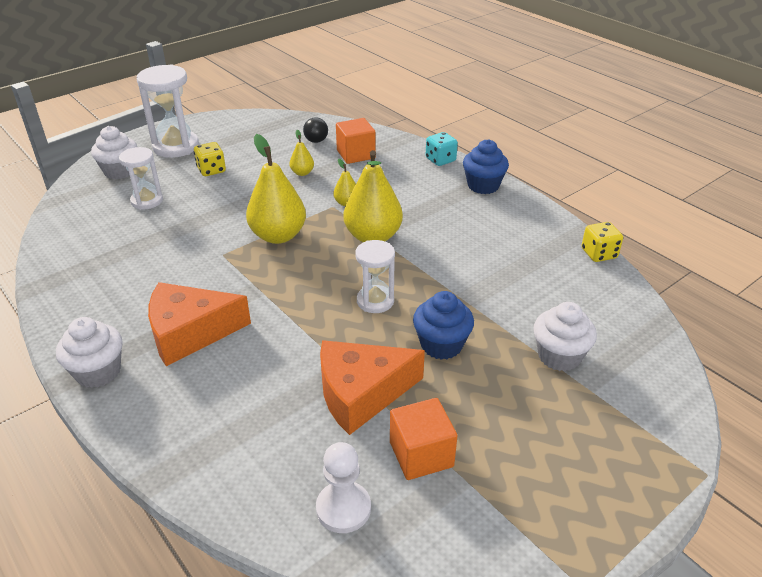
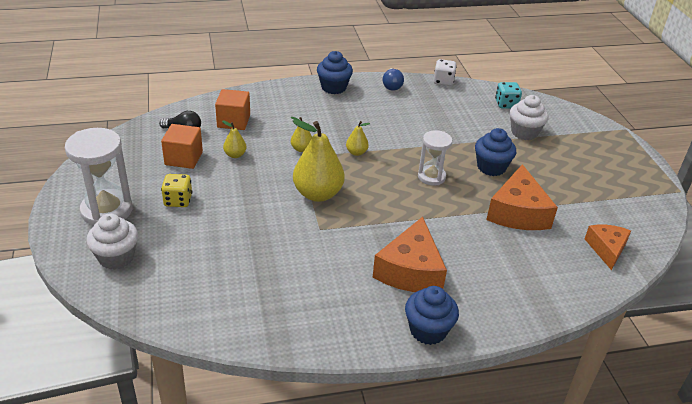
camera: 65 degrees left, 0 degrees up
(98, 372) = (428, 330): white cupcake -> blue cupcake
(147, 201) = (194, 252): white hourglass -> none
(343, 508) = (606, 249): white pawn -> orange cheese
(373, 237) = (356, 152): yellow pear -> yellow pear, size x0.47
(421, 454) = (578, 208): orange cube -> orange cube (183, 158)
(440, 160) = (282, 90): turquoise dice -> turquoise dice (506, 104)
(537, 220) = (392, 85): none -> blue light bulb
(599, 254) = (443, 81): yellow dice -> white dice

